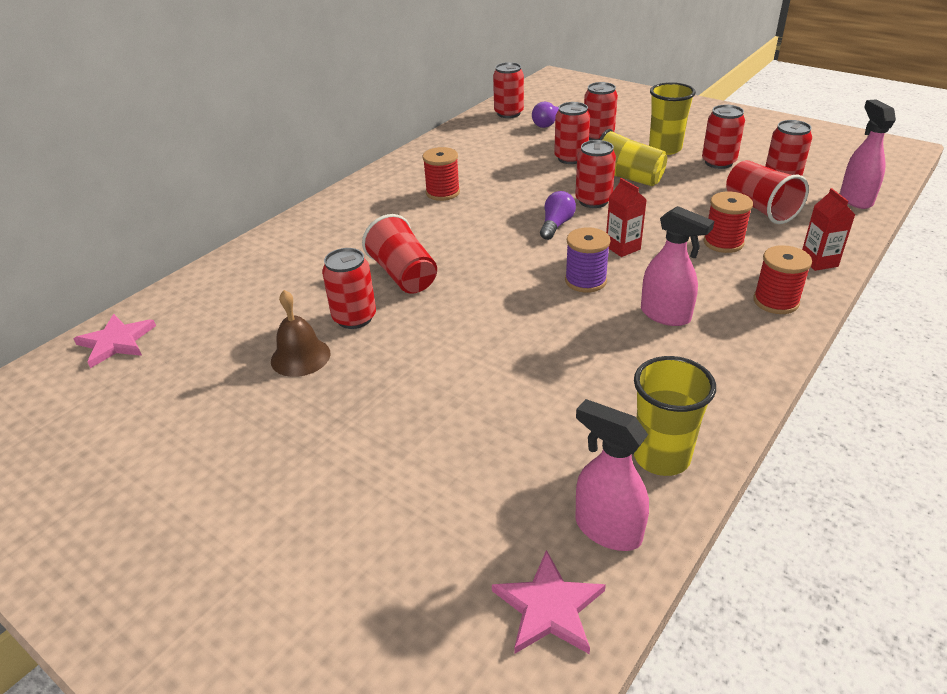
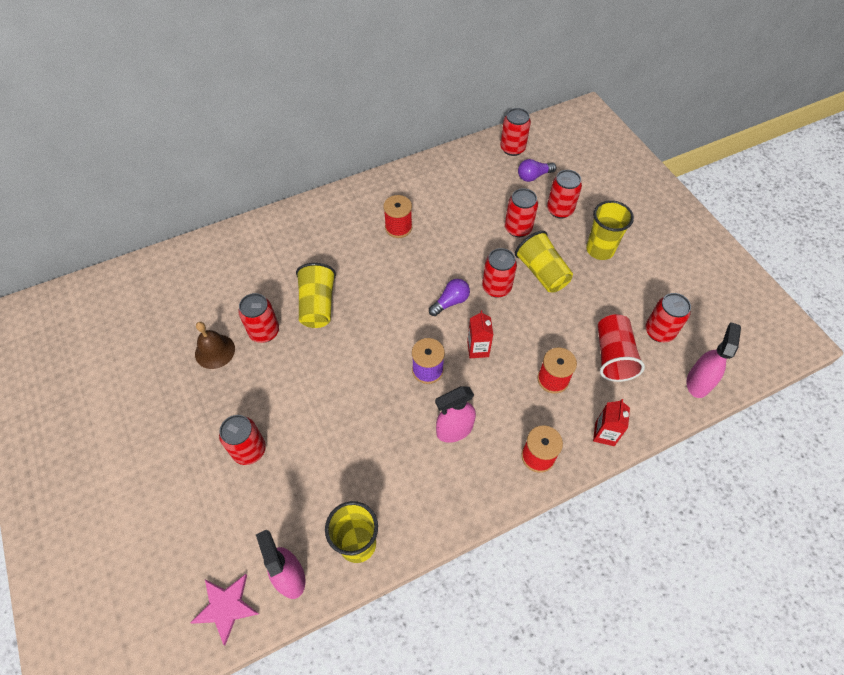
camera: 25 degrees right, 20 degrees up
(116, 342) = (125, 285): pink star -> none
(403, 275) = (317, 305): red cup -> yellow cup
(666, 315) = (454, 430): pink spray bottle -> pink spray bottle turned 90 degrees clockwise
(718, 162) = (628, 287): red can -> red can (249, 450)

